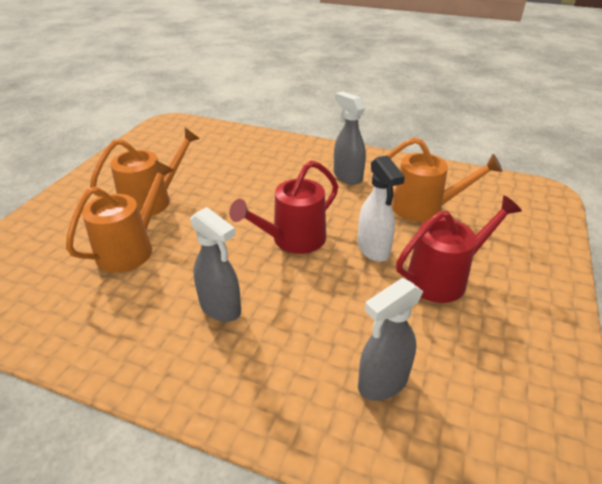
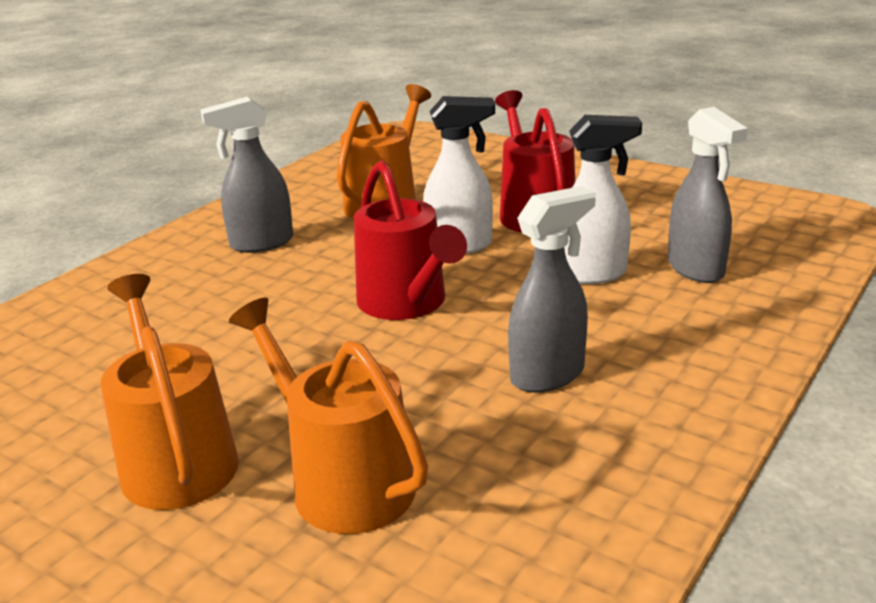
camera: 75 degrees left, 10 degrees down
(354, 318) = (592, 274): none -> white spray bottle

